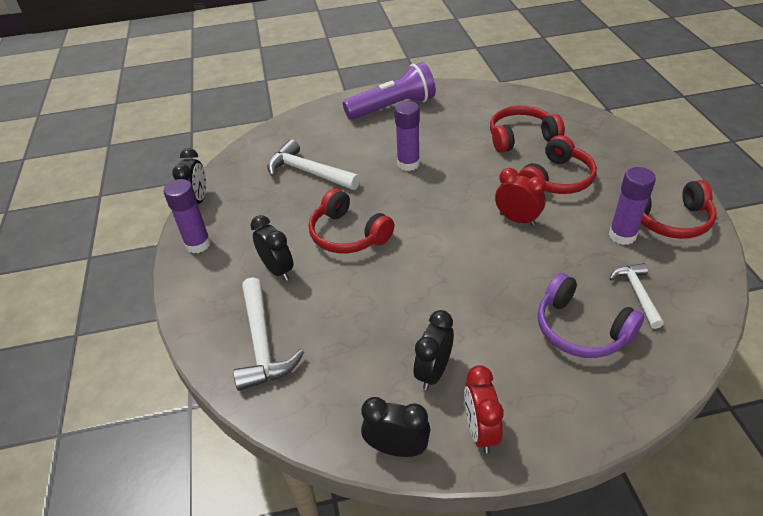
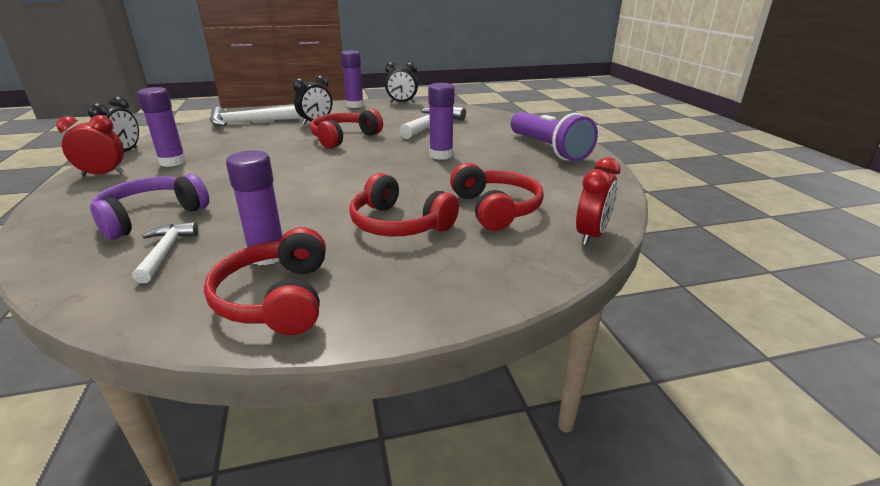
camera: 85 degrees right, 15 degrees down
(433, 372) = (172, 162): black clock -> purple glue stick
(517, 219) = (331, 198): red clock -> red clock (591, 235)
(637, 294) = (165, 252): white hammer -> white hammer turned 90 degrees counterclockwise

